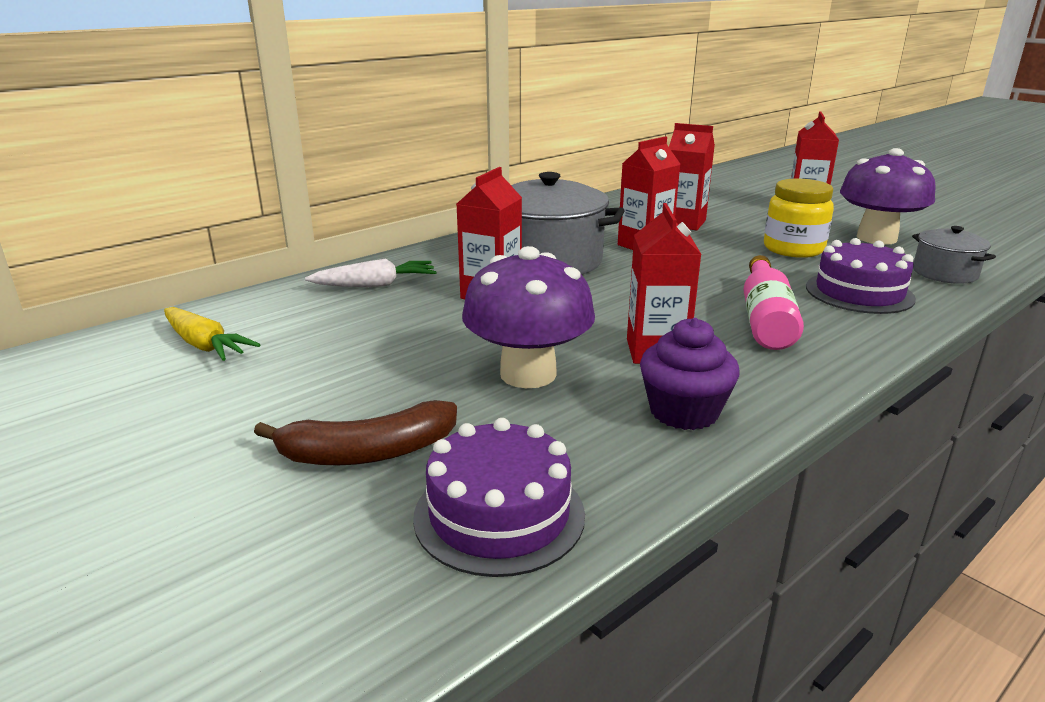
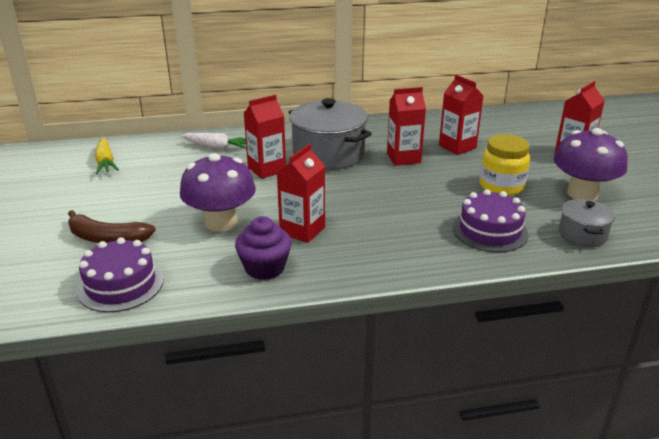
camera: 30 degrees right, 5 degrees up
(765, 318) = (396, 230): pink bottle -> none

